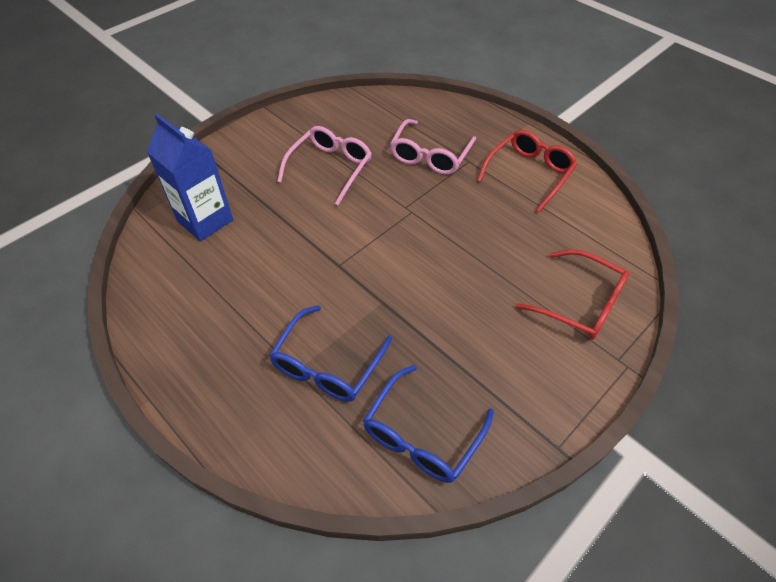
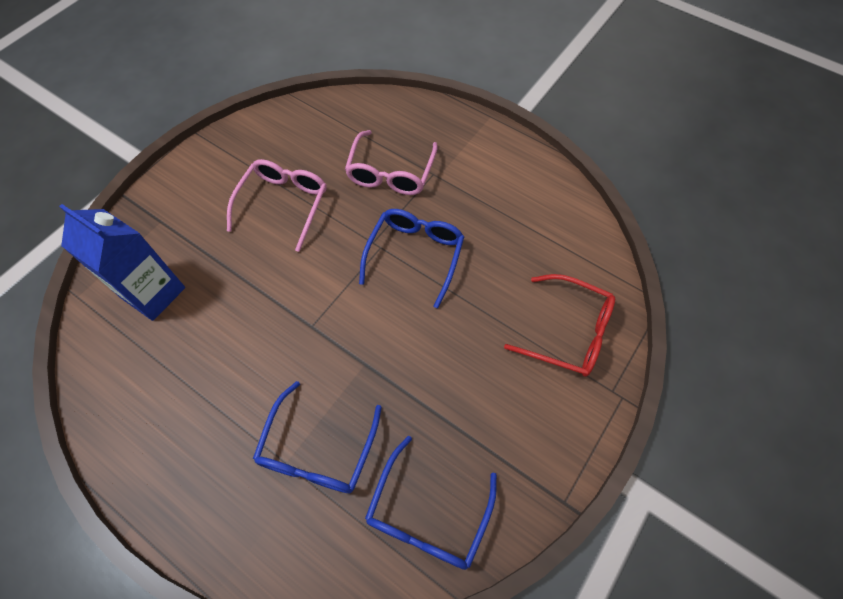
camera: 10 degrees left, 10 degrees up
(442, 221) = (415, 255): none -> blue glasses
(529, 173) = (499, 180): red glasses -> none

